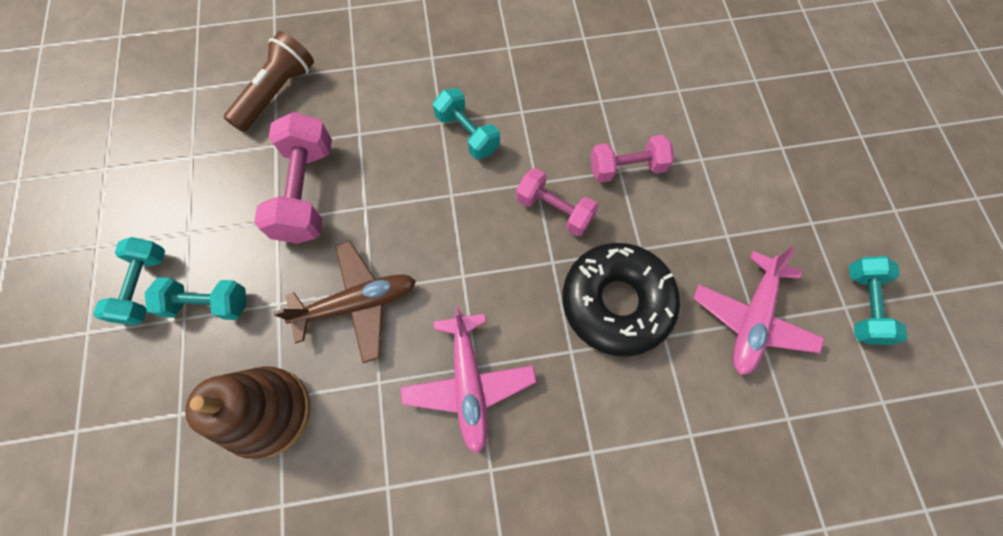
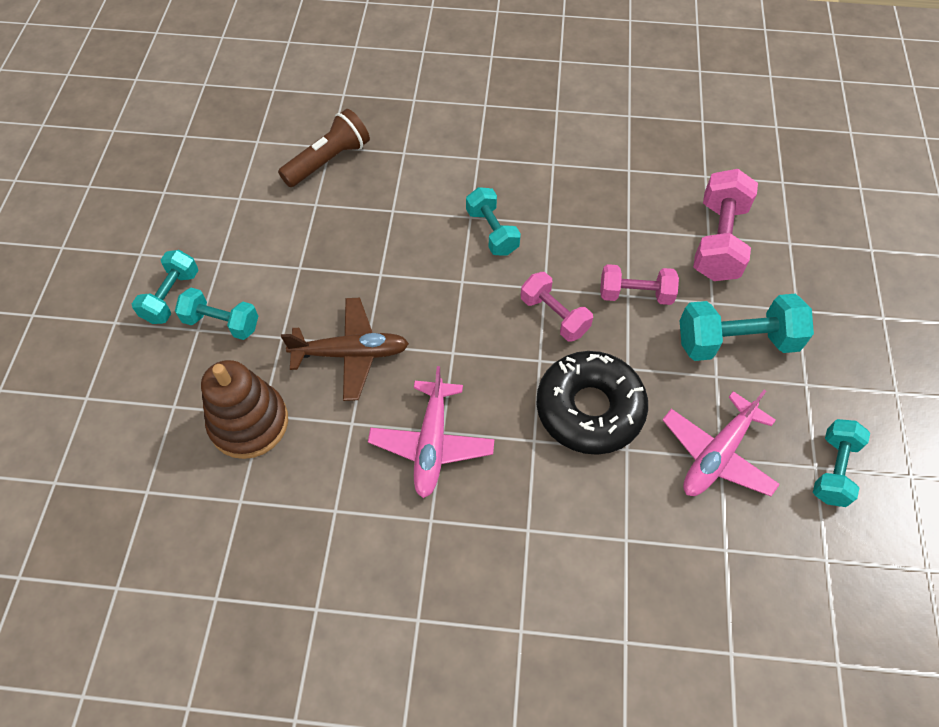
camera: 15 degrees right, 10 degrees down
(306, 192) = (331, 250): pink dumbbell -> pink dumbbell (718, 241)
(736, 195) = (736, 342): none -> turquoise dumbbell

